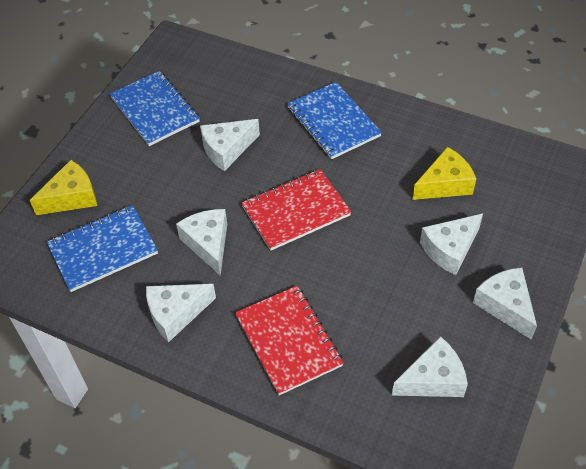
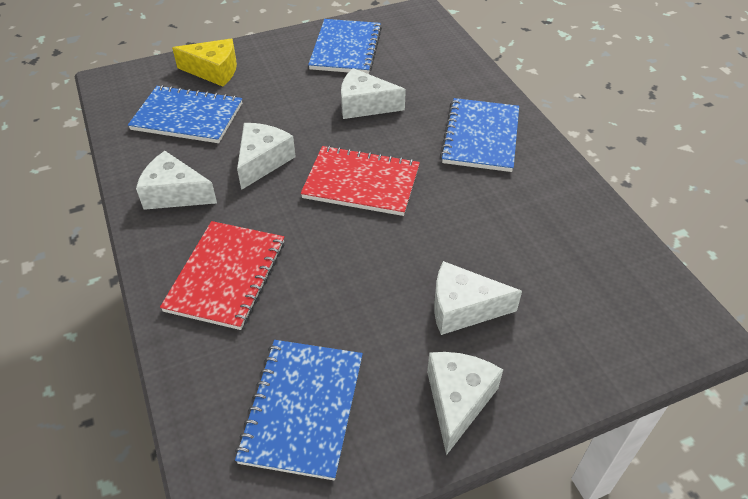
camera: 40 degrees right, 5 degrees down
(433, 379) = (302, 408): white cheese -> blue notebook
(444, 184) = (527, 249): yellow cheese -> none

